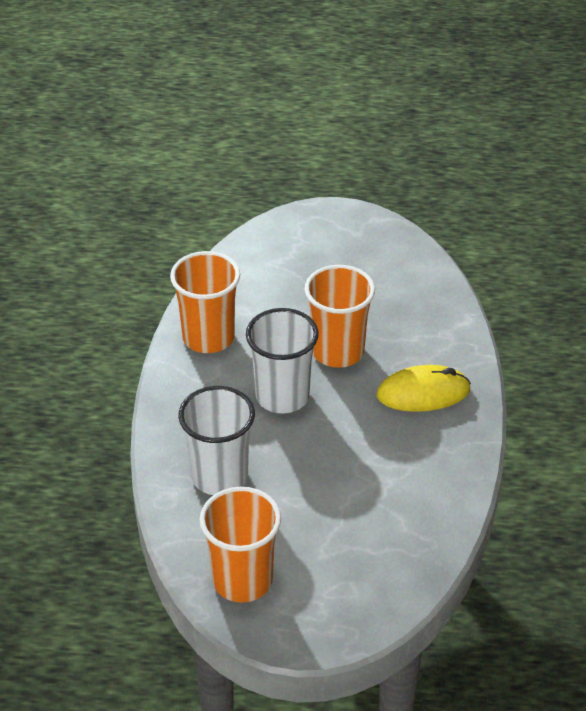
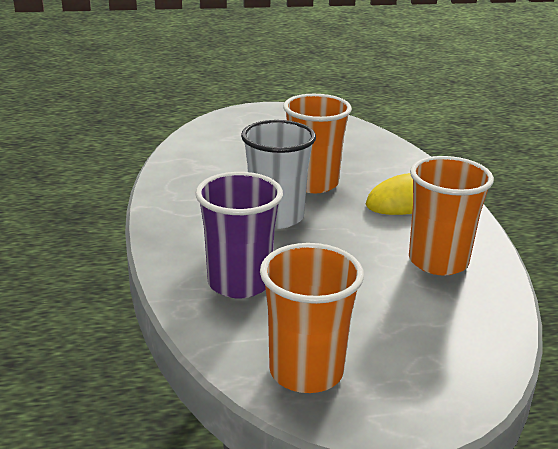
camera: 15 degrees left, 15 degrees down
(208, 337) = (186, 186): orange cup -> orange cup (438, 261)
(219, 476) = (239, 283): white cup -> purple cup

